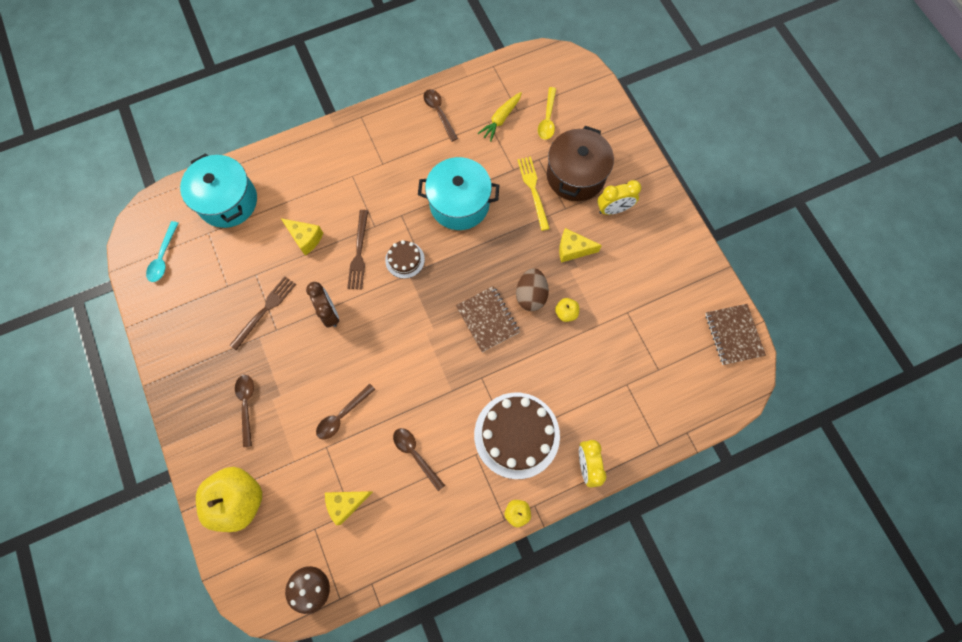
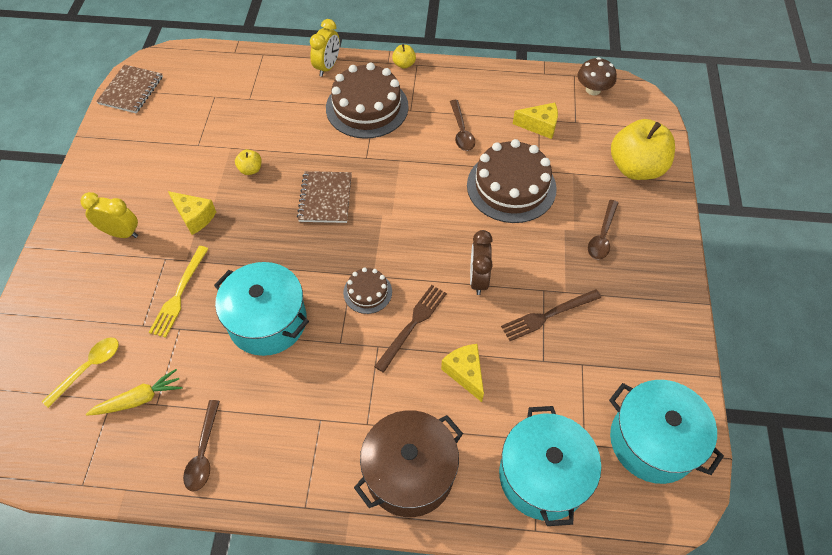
camera: 150 degrees left, 15 degrees down
(163, 257) = (652, 441): turquoise spoon -> turquoise pot
(342, 415) = (511, 186): brown spoon -> brown cake
(531, 295) = (269, 198): brown egg -> none
(575, 175) = (123, 286): brown pot -> brown pot (409, 473)

